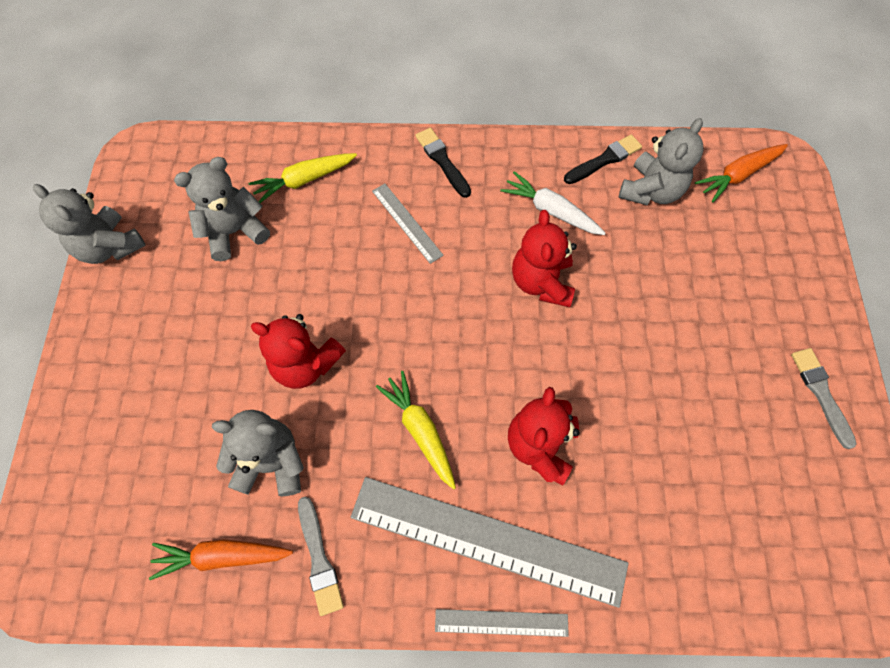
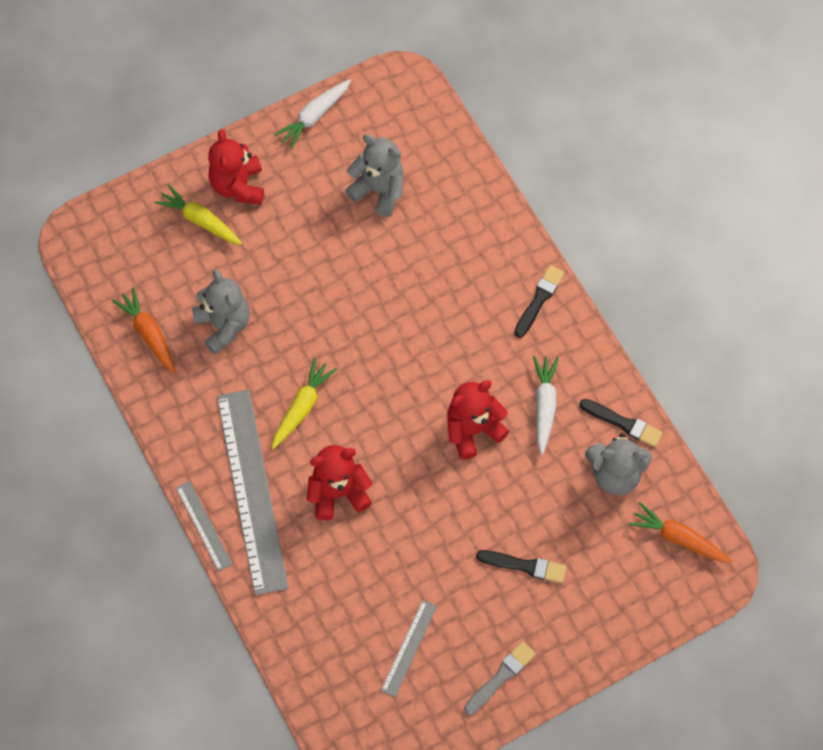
camera: 60 degrees right, 0 degrees up
(109, 246) = (314, 116): grey teddy bear -> white carrot
(304, 180) = (454, 210): yellow carrot -> yellow carrot (200, 220)
(305, 364) = (305, 304): red teddy bear -> red teddy bear (238, 186)
(319, 558) = (180, 392): grey brush -> none
(407, 222) = (464, 305): grey ruler -> grey ruler (409, 648)
(709, 311) = (524, 566): none -> black brush

